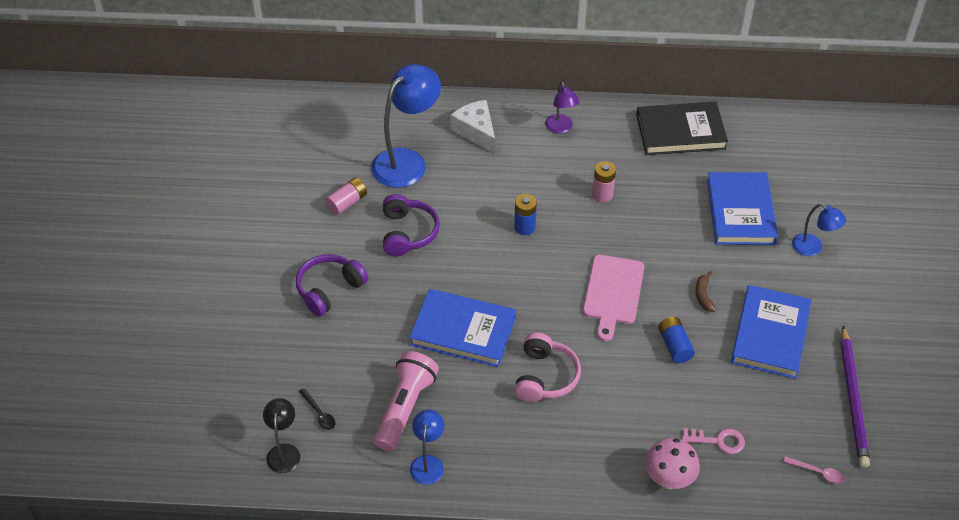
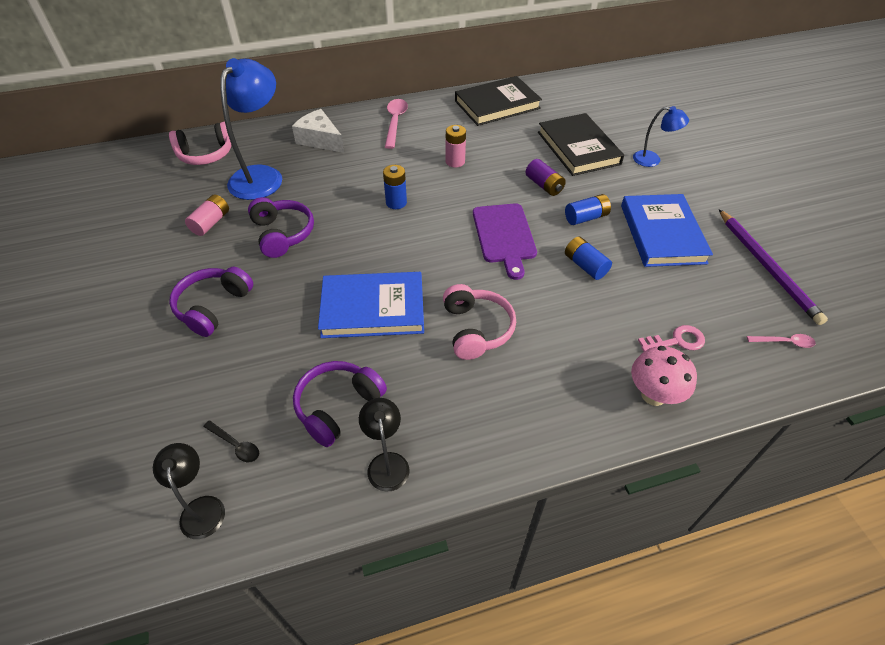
camera: 20 degrees left, 0 degrees up
(360, 121) = (206, 154): none -> pink headphones
(405, 407) = (338, 406): pink flashlight -> purple headphones
(428, 463) = (387, 463): blue lamp -> black lamp
(561, 128) = (395, 122): purple lamp -> pink spoon
(613, 293) = (504, 236): pink cutting board -> purple cutting board
(680, 247) = (544, 185): none -> purple battery
(703, 295) = (586, 217): brown banana -> blue battery
(740, 212) = (578, 148): blue book -> black book

